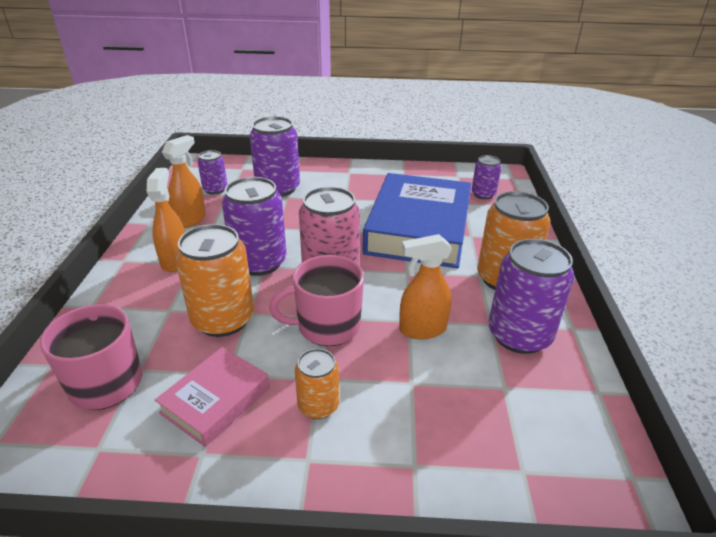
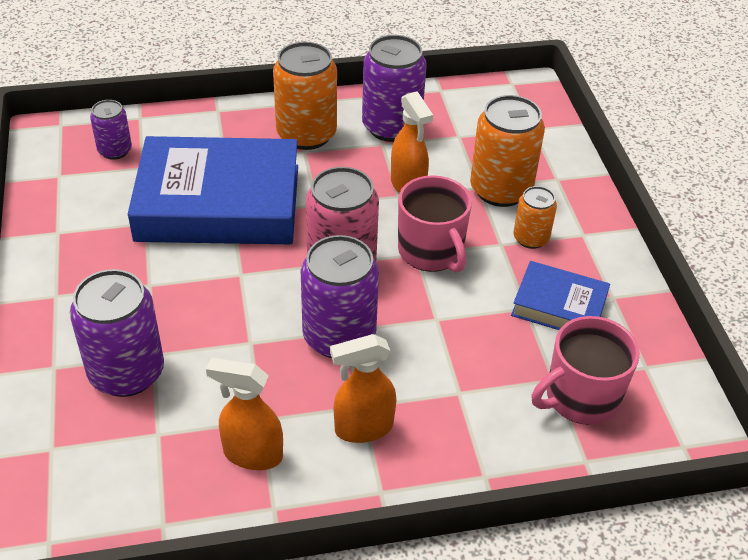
camera: 105 degrees left, 10 degrees up
(215, 189) = (142, 459): purple can -> none
(215, 400) = (559, 306): pink book -> blue book
(223, 319) = (455, 337): orange can -> orange can (500, 190)

